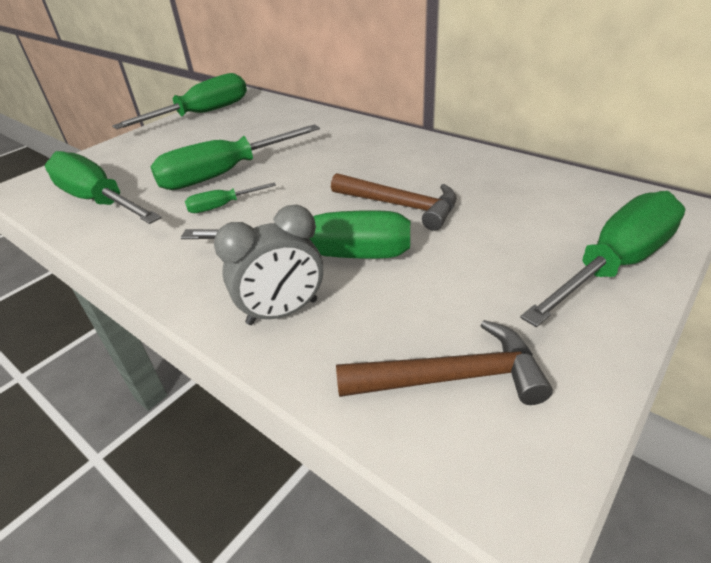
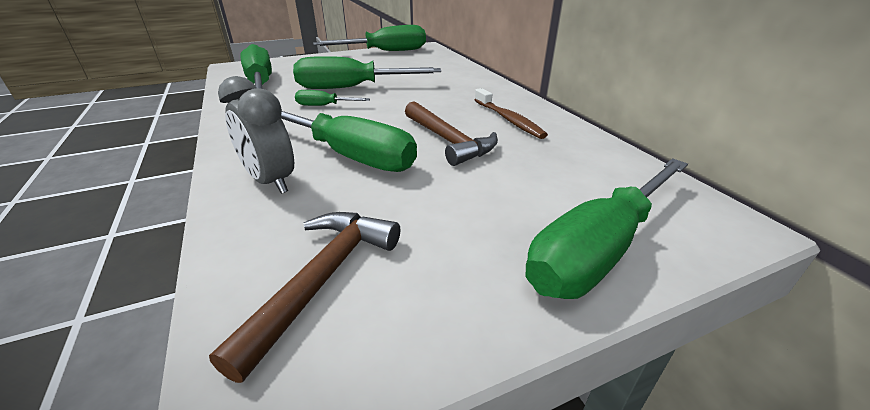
camera: 25 degrees right, 5 degrees down
(282, 312) = (271, 182): grey clock -> grey clock turned 45 degrees clockwise
(428, 165) = (508, 120): none -> brown toothbrush
(452, 377) = (323, 278): brown hammer -> brown hammer turned 90 degrees counterclockwise
(616, 263) = (597, 250): green screwdriver -> green screwdriver turned 150 degrees clockwise

